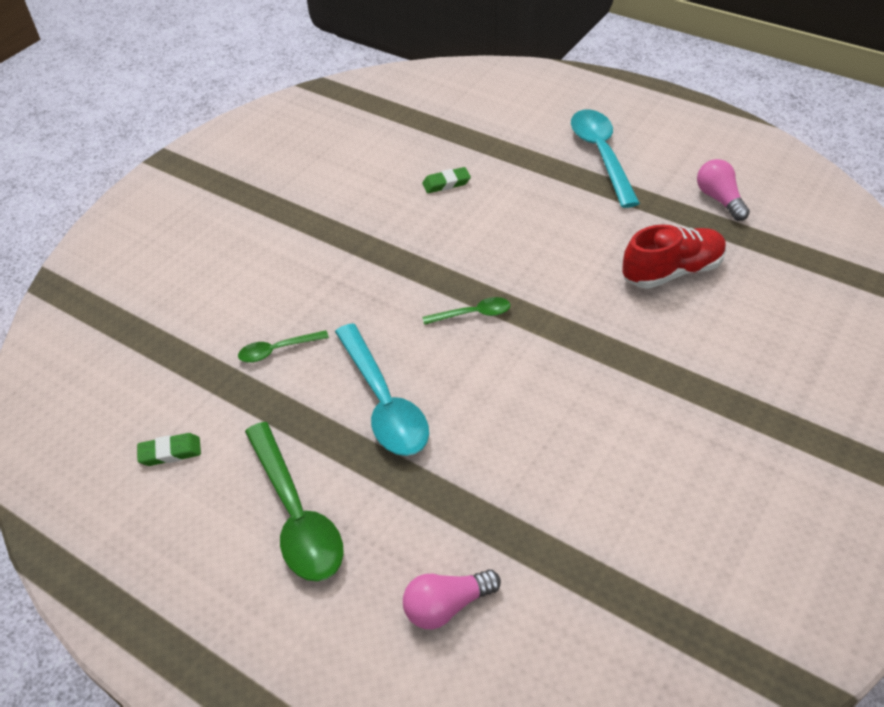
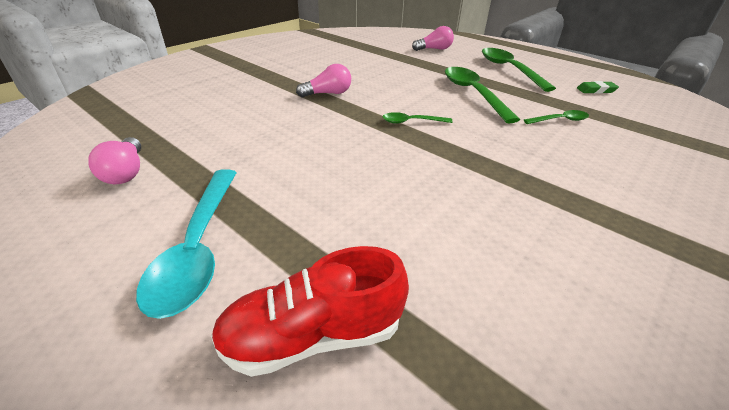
camera: 175 degrees left, 10 degrees down
(383, 402) = (473, 93): turquoise spoon -> green spoon
(446, 183) = (430, 237): green eraser -> none
(604, 361) = (328, 94): none -> pink light bulb
(672, 271) = (239, 127): red shoe -> red shoe (313, 336)

